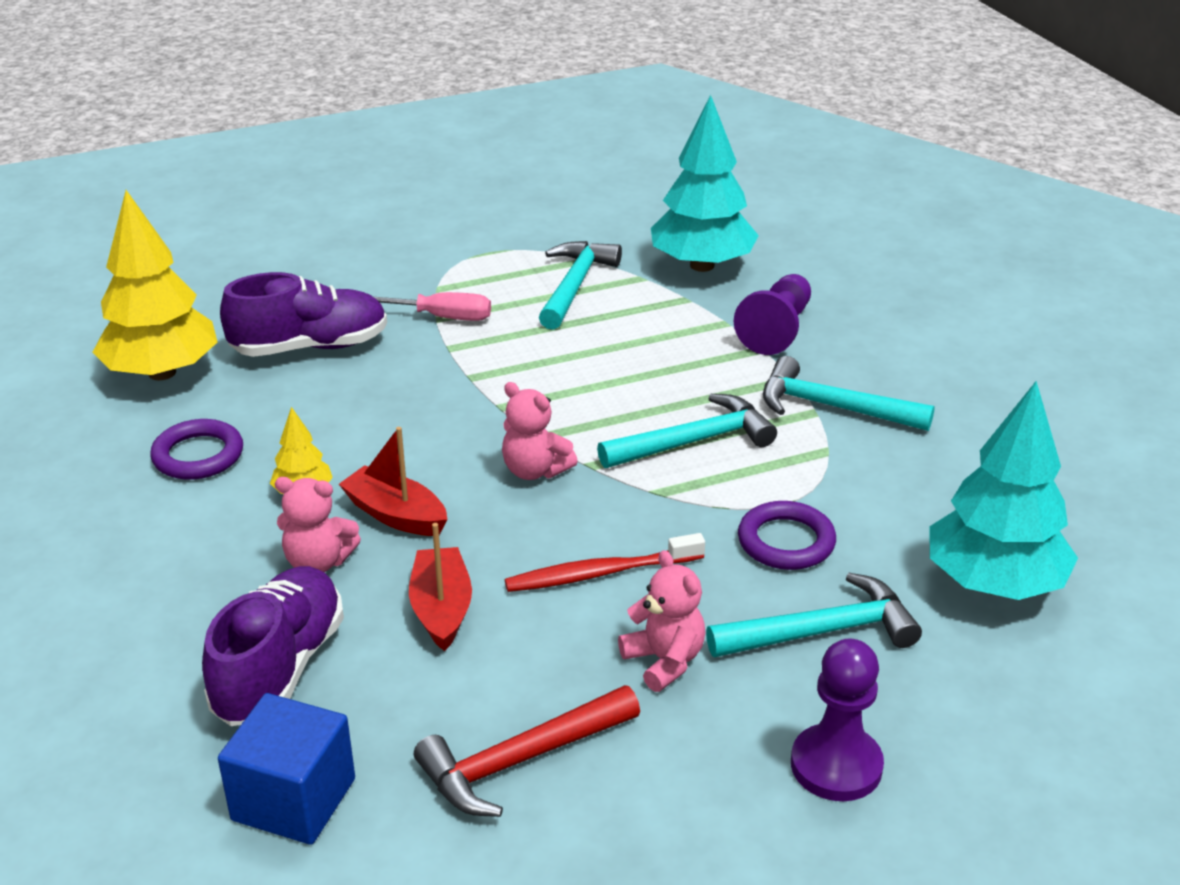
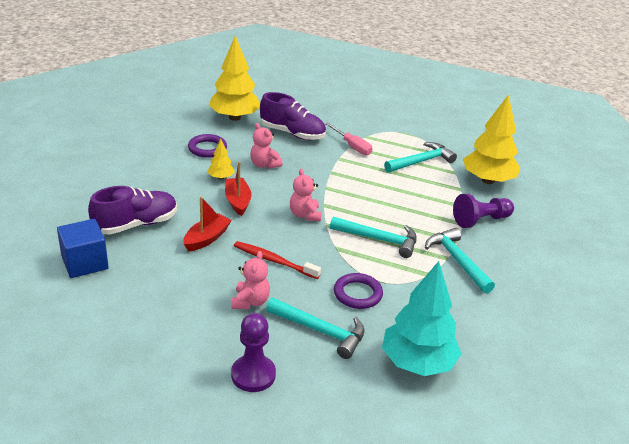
camera: 40 degrees right, 0 degrees up
(318, 562) = (193, 201): pink teddy bear -> pink teddy bear (264, 165)
(520, 761) = (159, 298): red hammer -> none
(702, 265) = (488, 180): turquoise tree -> yellow tree

